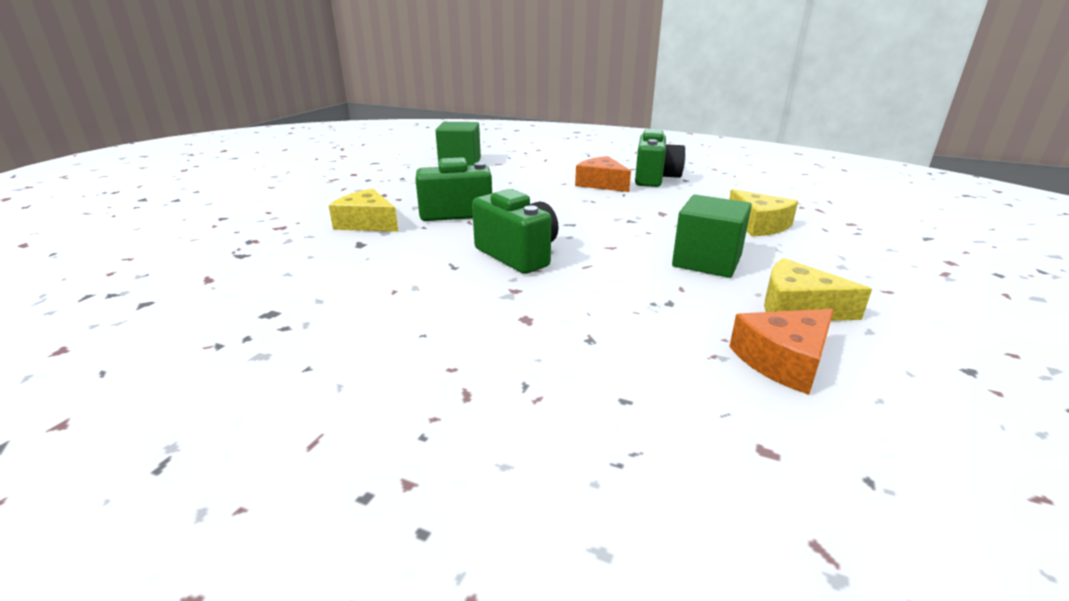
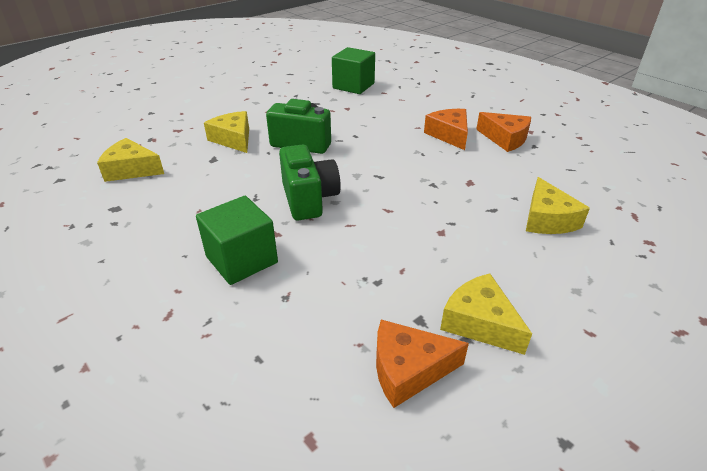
camera: 25 degrees right, 10 degrees up
(254, 273) = (131, 170): none -> yellow cheese
(655, 179) = (505, 139): green camera -> orange cheese
(707, 261) = (453, 248): green cube -> green cube (241, 259)

